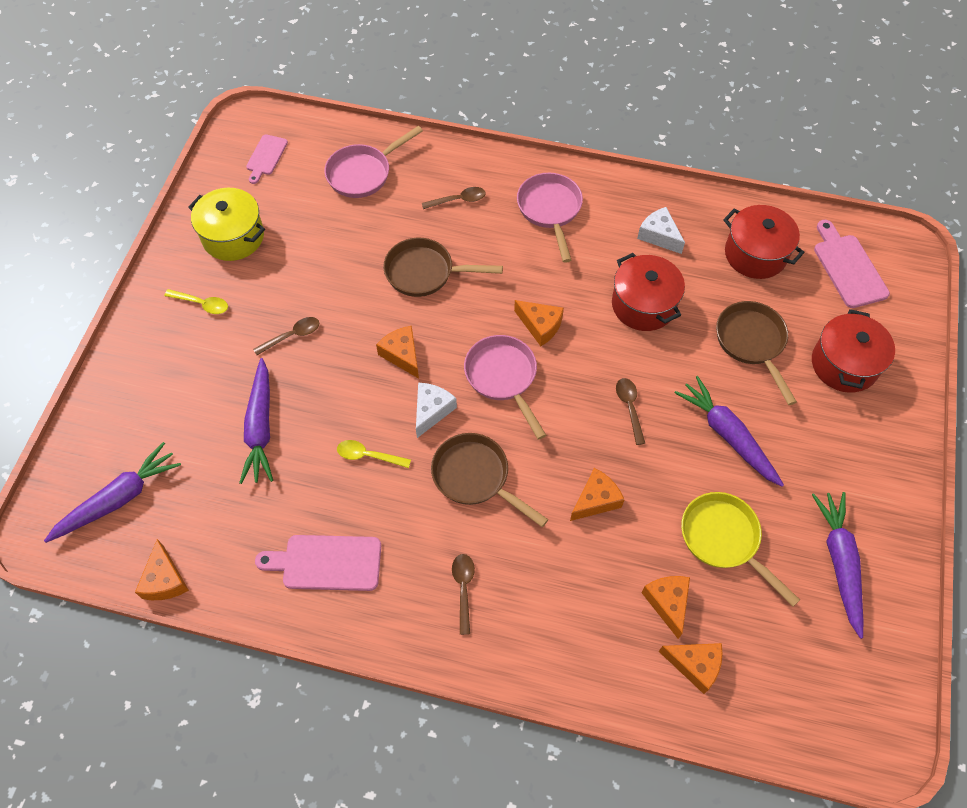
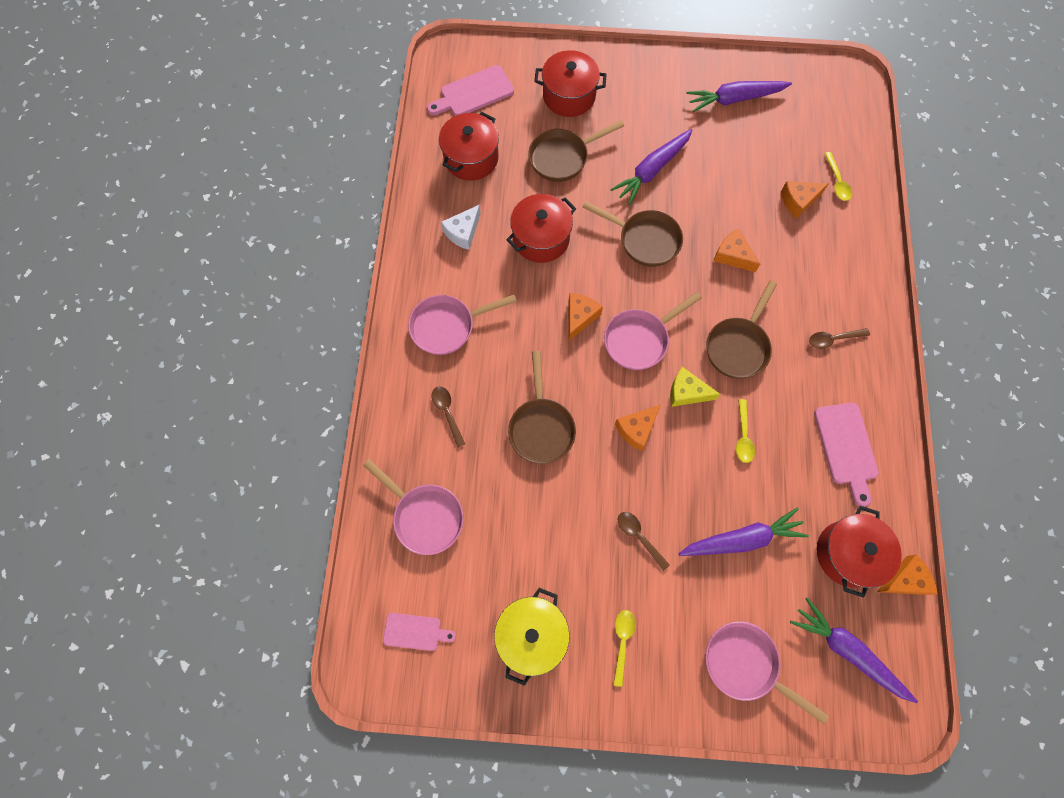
camera: 100 degrees left, 10 degrees up
(143, 401) = (745, 664): none -> pink pan
(212, 528) = (848, 553): none -> red pot
(431, 411) = (686, 392): white cheese -> yellow cheese
(629, 407) = (644, 240): brown spoon -> brown pan
(694, 665) = (837, 182): orange cheese -> yellow spoon
(724, 539) = (739, 169): yellow pan -> none

